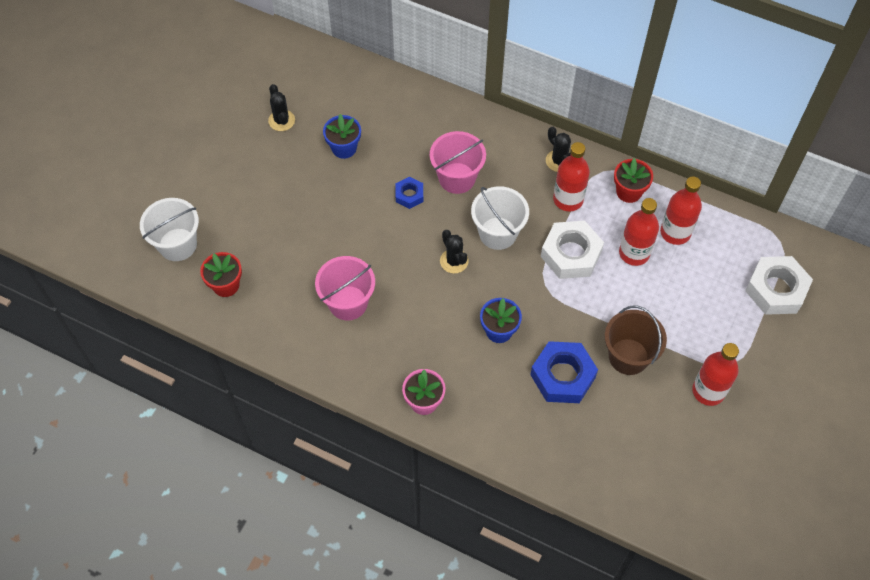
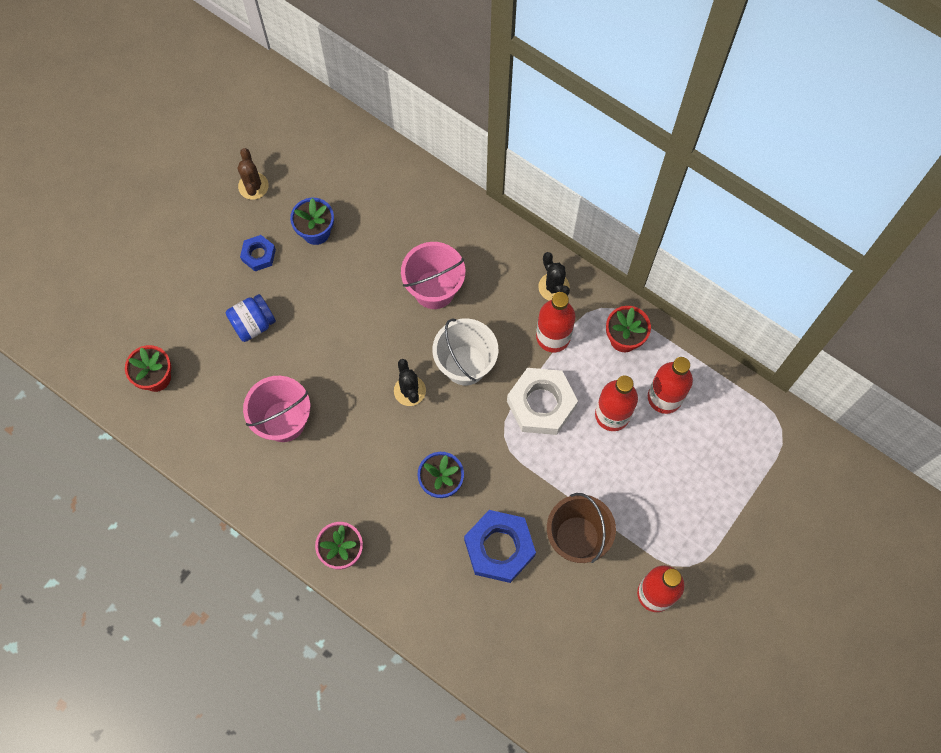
camera: 10 degrees right, 10 degrees up
(177, 244) = (113, 320): white bucket -> none
(281, 120) = (253, 186): black cactus -> brown cactus
(304, 229) = (253, 324): none -> blue jar
(409, 195) = (377, 302): blue nut -> blue nut (258, 255)
(776, 289) = (761, 486): white nut -> none

